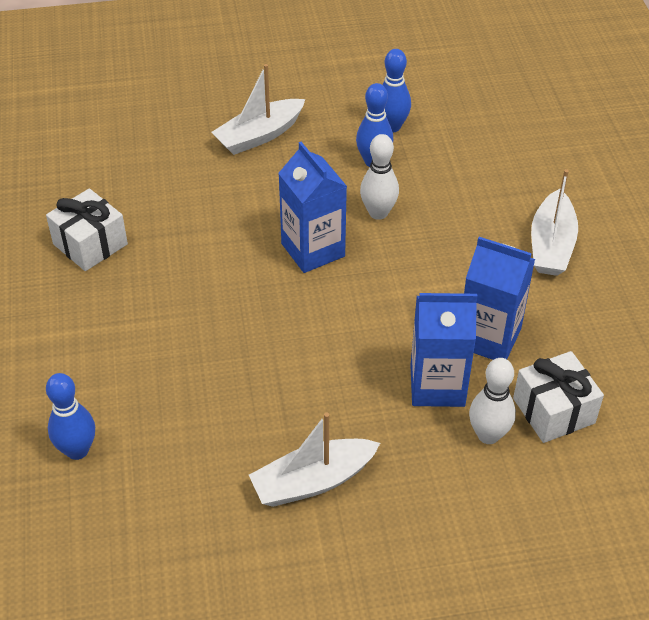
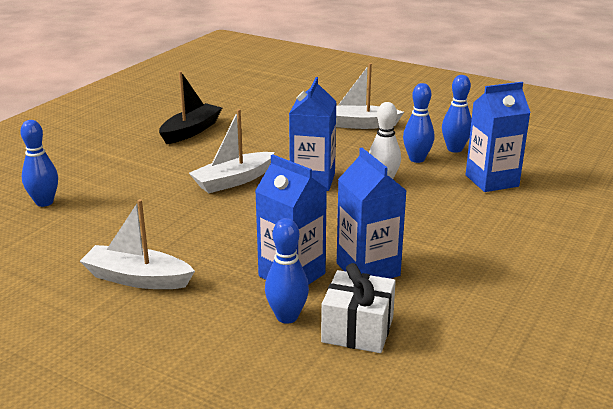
camera: 40 degrees right, 20 degrees down
(90, 244) = (191, 131): white gift -> black boat
(469, 157) = (491, 181): none -> blue carton
(488, 435) = (287, 317): white bowling pin -> blue bowling pin
(551, 245) = (493, 245): white boat -> white boat (233, 181)

